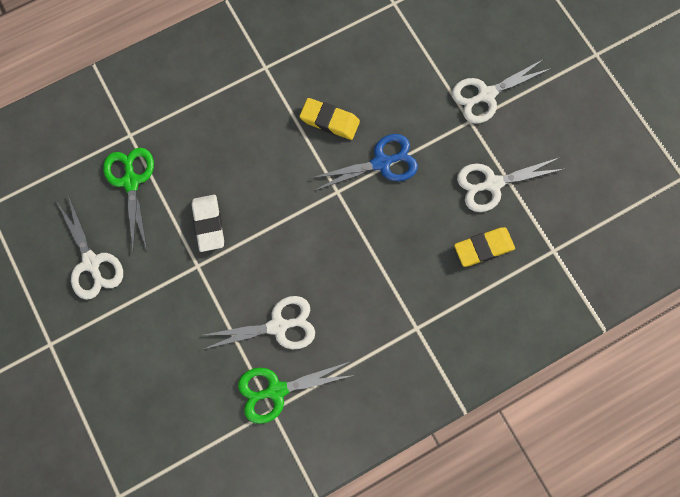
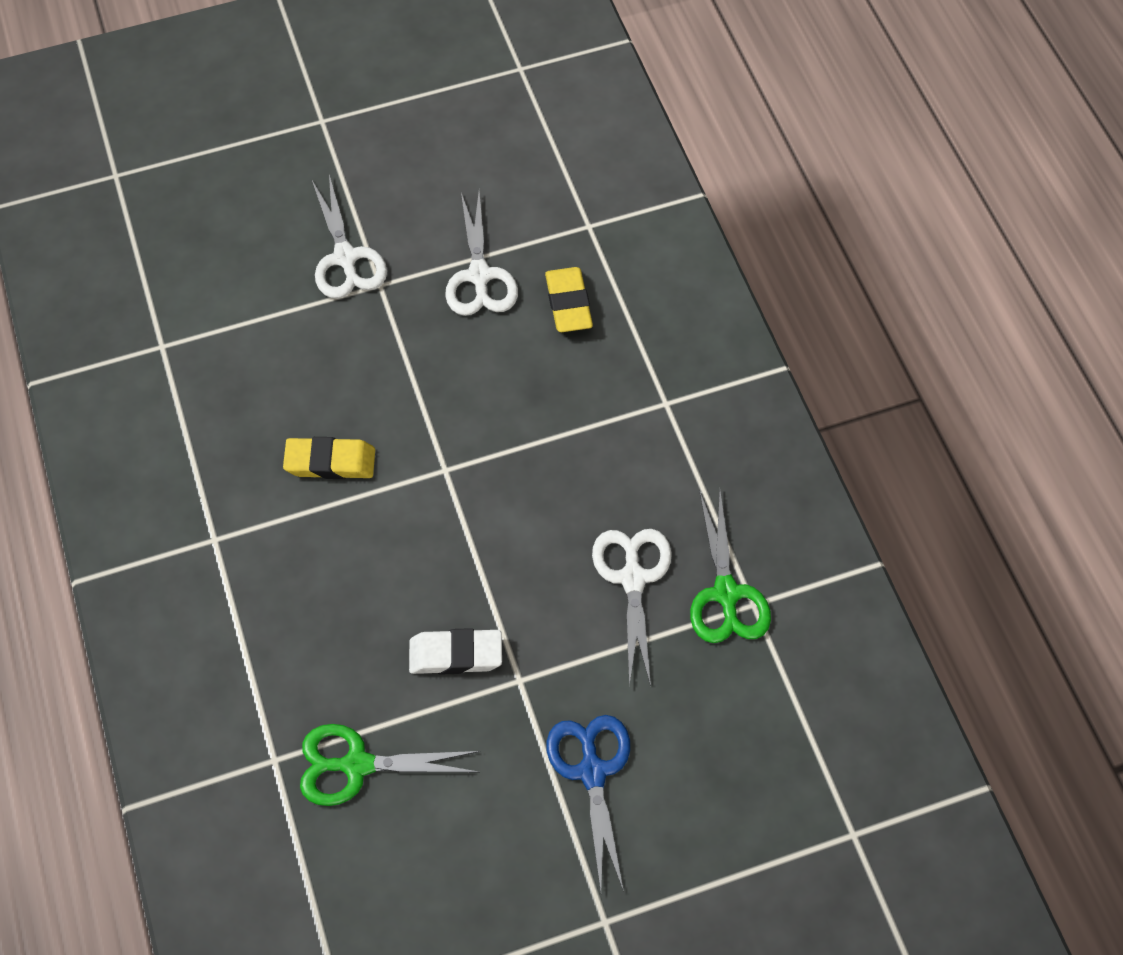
camera: 80 degrees left, 15 degrees down
(91, 262) = (482, 841): white scissors -> none
(330, 121) = (330, 462): yellow eraser -> yellow eraser turned 60 degrees clockwise
(381, 163) = (415, 405): blue scissors -> blue scissors (592, 772)

